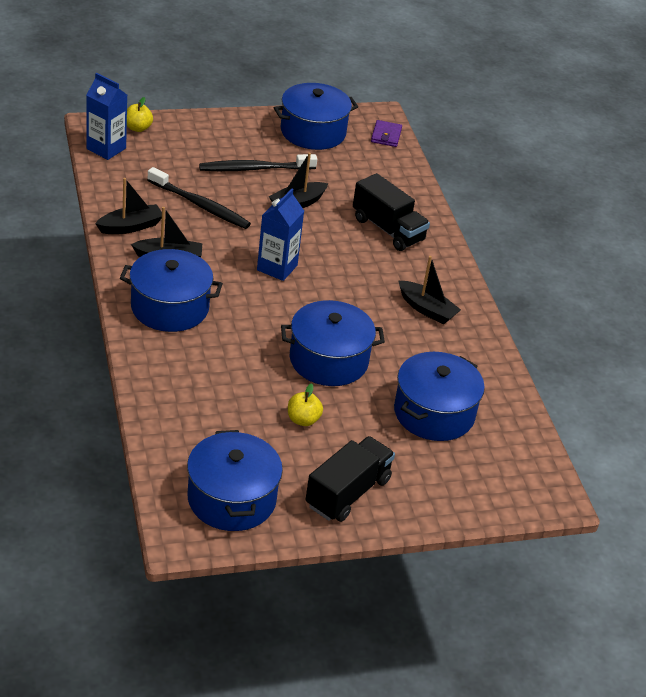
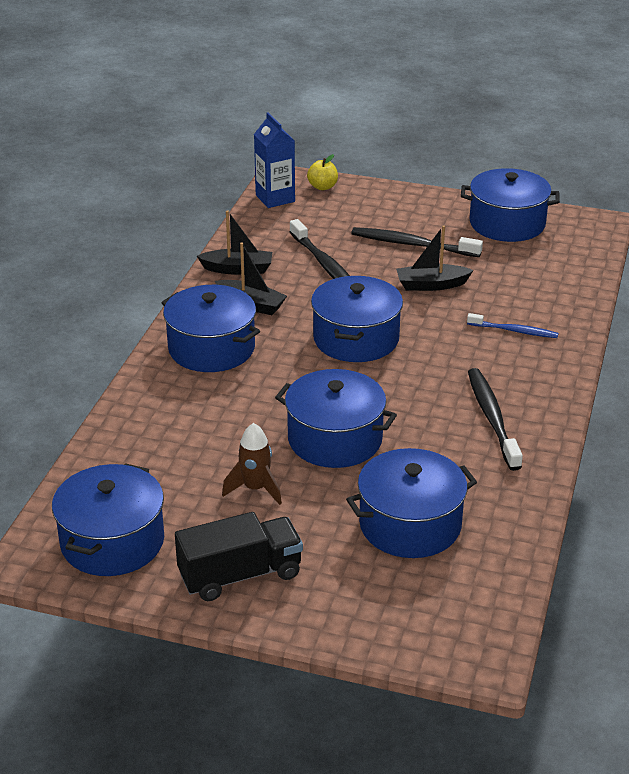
camera: 35 degrees right, 5 degrees down
(277, 268) = (356, 339): blue carton -> blue pot
(303, 420) = (255, 489): yellow apple -> brown rocket
(386, 136) = (589, 242): purple wallet -> none
(388, 229) = (514, 331): black truck -> blue toothbrush
(426, 309) = (492, 418): black boat -> black toothbrush

